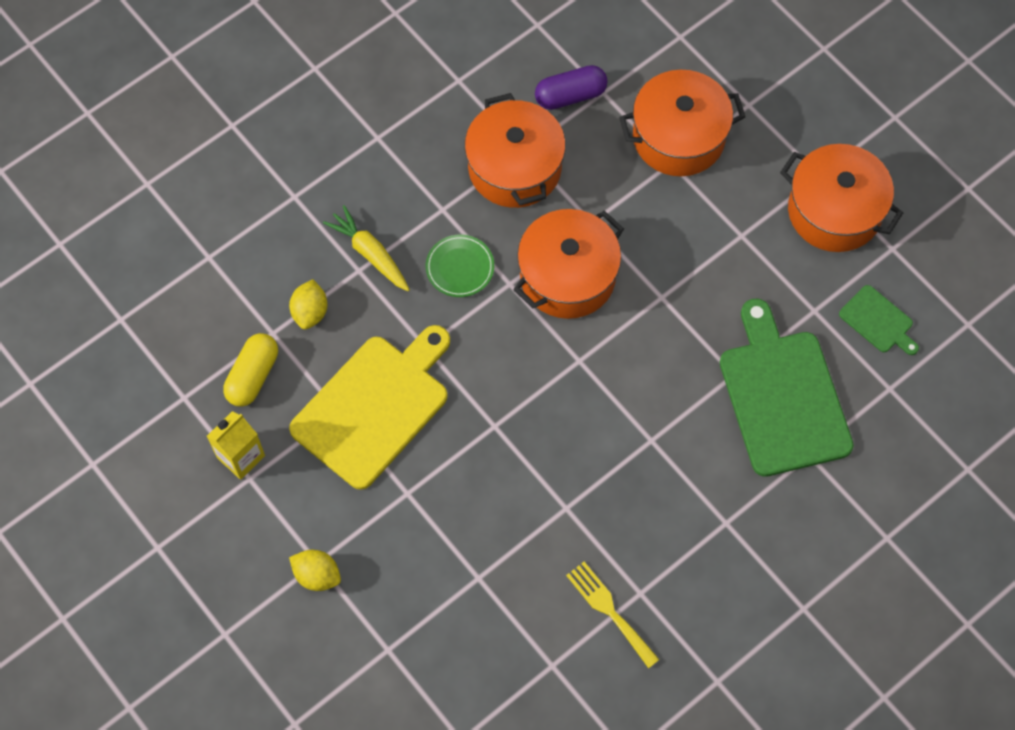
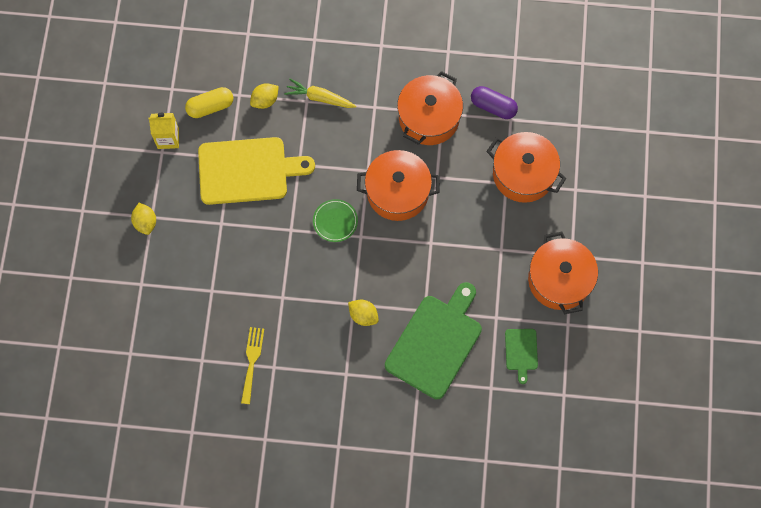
camera: 45 degrees right, 5 degrees up
(370, 253) = (320, 98): yellow carrot -> yellow carrot turned 75 degrees counterclockwise
(460, 267) = (353, 142): green plate -> green plate (335, 221)
(675, 442) = (363, 315): none -> yellow lemon

